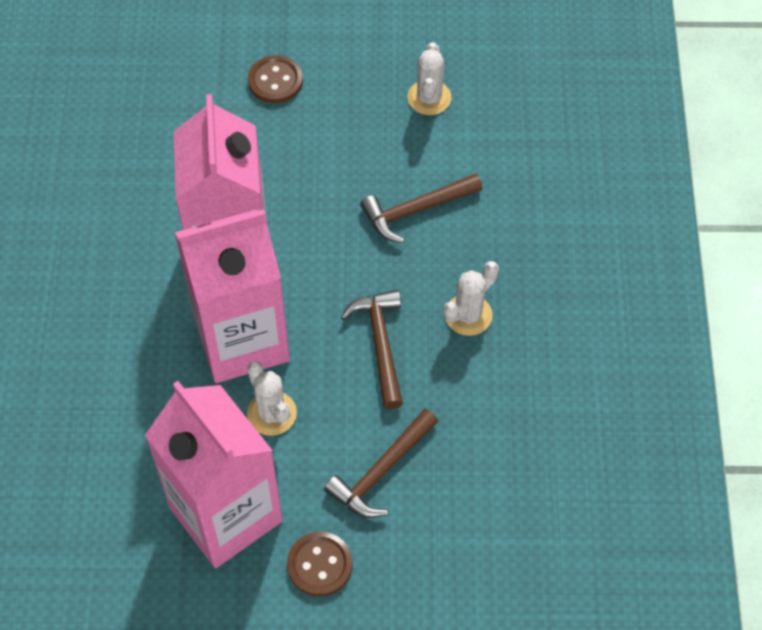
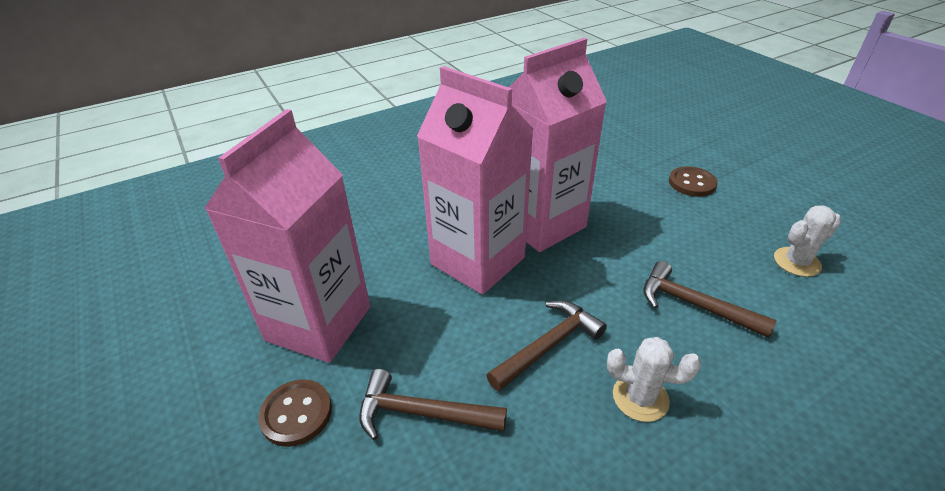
camera: 60 degrees right, 20 degrees down
(272, 413) = (428, 307): white cactus -> none

